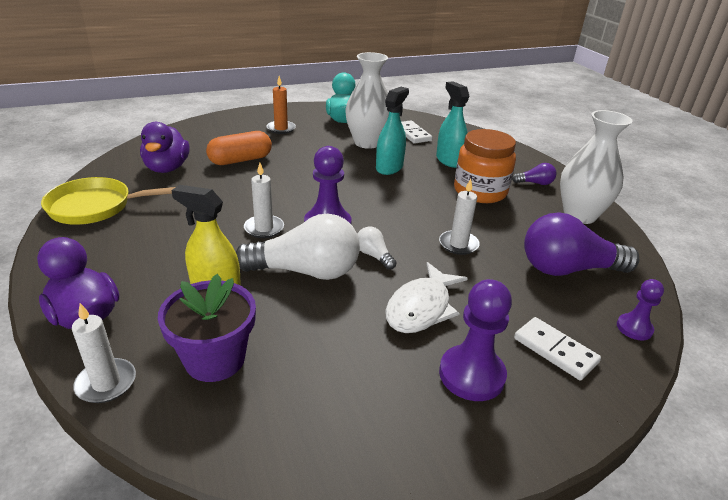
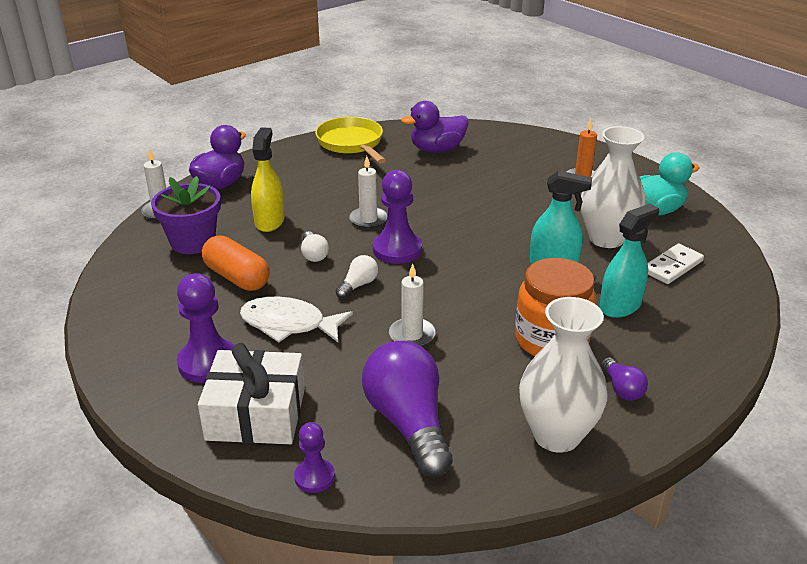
camera: 75 degrees right, 0 degrees up
(240, 160) = (485, 177): orange capsule -> orange capsule (237, 277)
(306, 271) = (314, 254): white light bulb -> white light bulb, size x0.46
(555, 350) = (256, 414): white domino -> white gift

